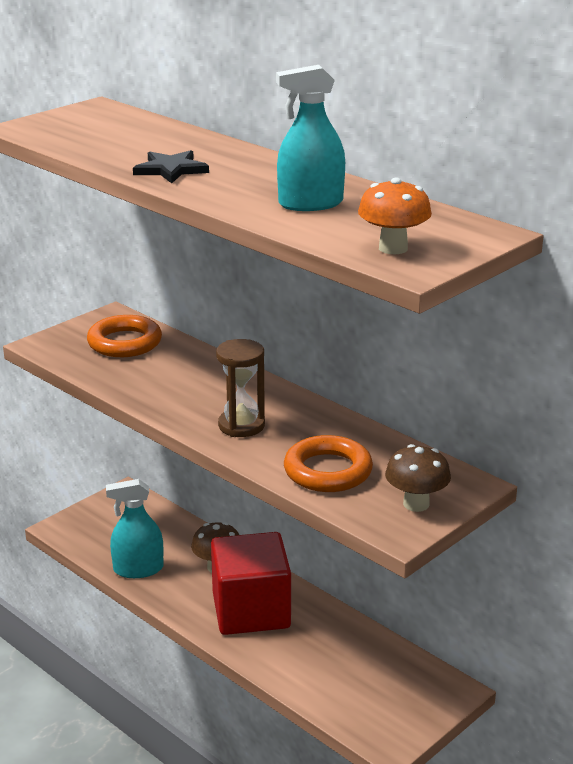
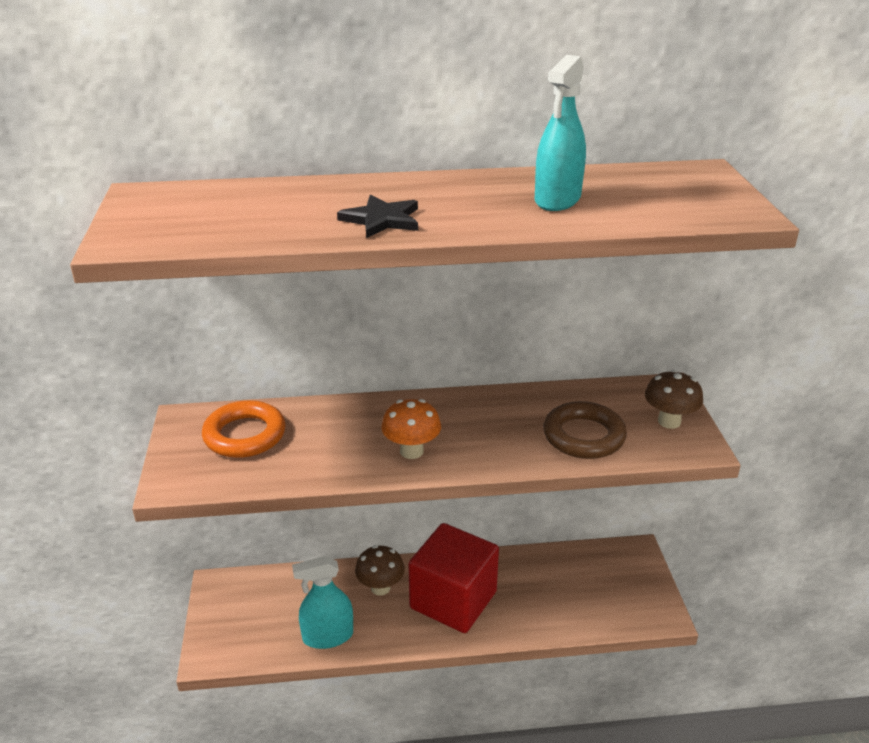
camera: 50 degrees left, 5 degrees up
(138, 569) = (328, 636): turquoise spray bottle -> turquoise spray bottle turned 45 degrees clockwise
(241, 425) = (468, 442): brown hourglass -> none
(328, 471) = (583, 436): orange ring -> brown ring
(393, 248) = (697, 206): orange mushroom -> orange mushroom (411, 451)

